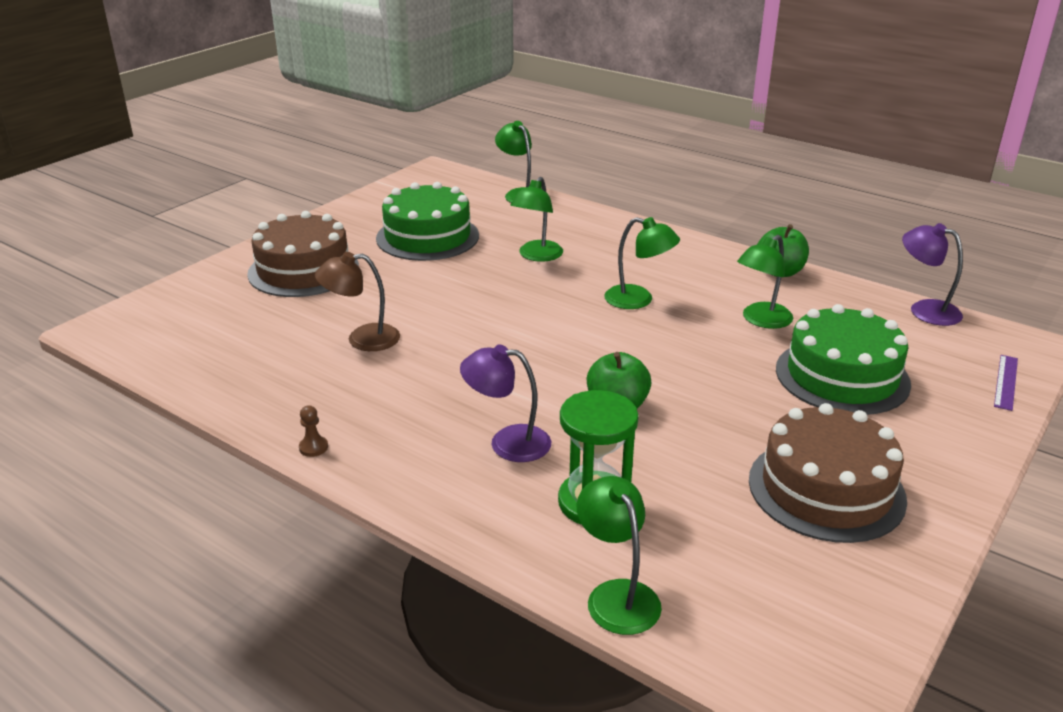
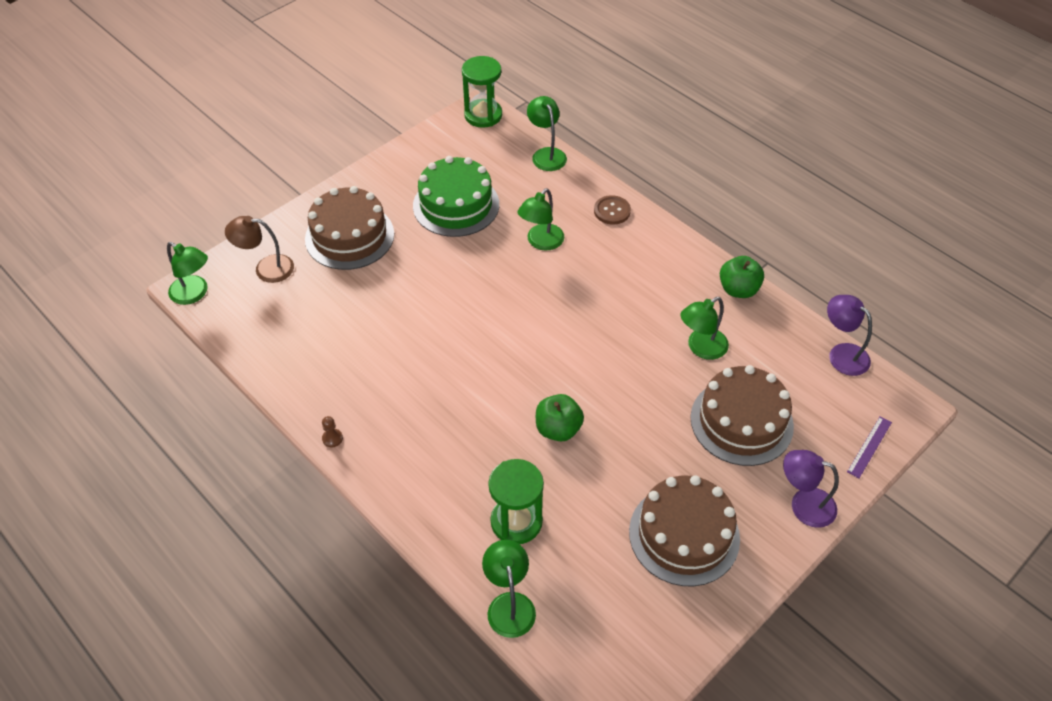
camera: 10 degrees right, 20 degrees up
(362, 339) = (383, 327): brown lamp -> brown lamp (266, 268)
(440, 173) = (483, 115): none -> green hourglass
(507, 442) = (469, 454): purple lamp -> purple lamp (803, 504)
(609, 227) = (612, 211): none -> brown button
(638, 300) = (609, 309): green lamp -> green lamp (194, 294)
(842, 376) = (741, 421): green cake -> brown cake

